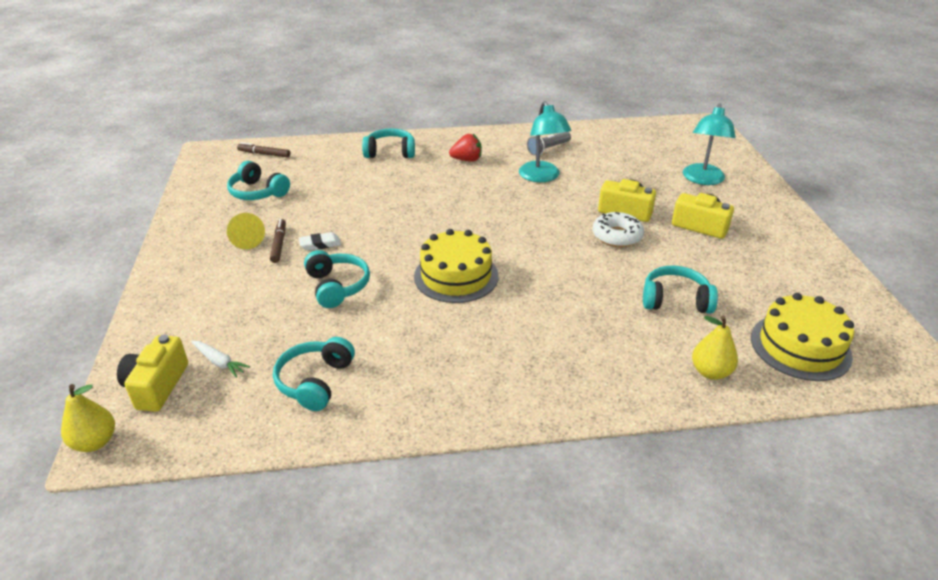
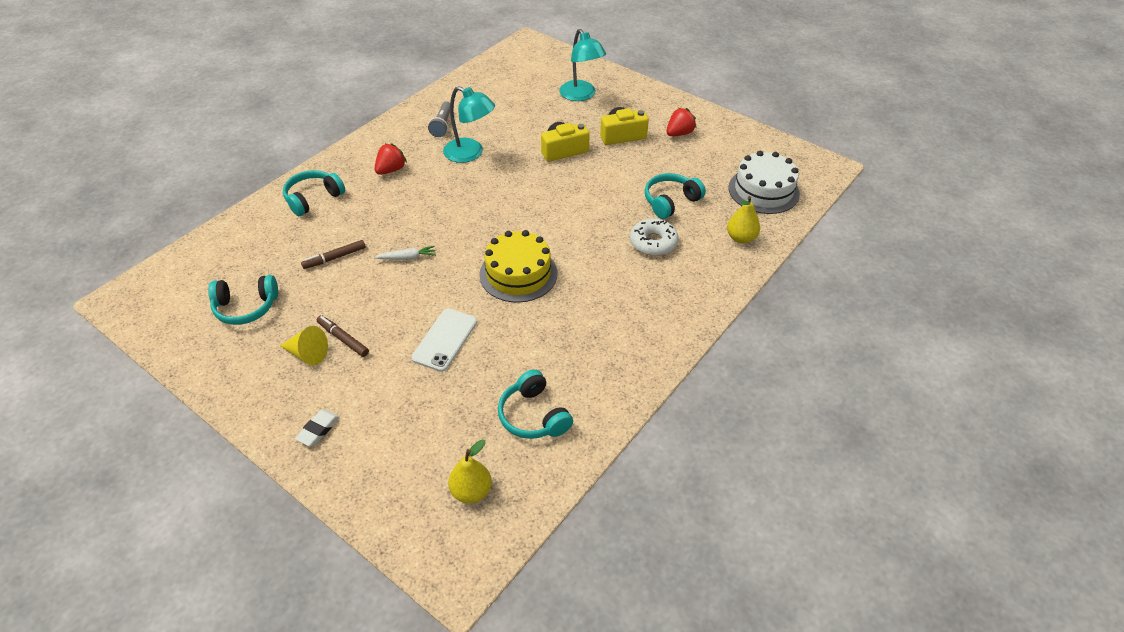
camera: 45 degrees left, 10 degrees up
(95, 442) = (445, 579): yellow pear -> yellow pear (471, 491)
(157, 386) = (425, 509): yellow camera -> none
(219, 362) = (445, 457): white carrot -> white carrot (407, 258)
(264, 154) = (189, 267): brown marker -> brown marker (334, 258)
(320, 244) = (378, 316): white eraser -> white eraser (318, 430)
(337, 286) = (445, 340): turquoise headphones -> white phone
(617, 236) = (582, 174): white donut -> white donut (653, 242)
(766, 252) = (679, 133): none -> red strawberry
(800, 347) = (763, 190): yellow cake -> white cake

